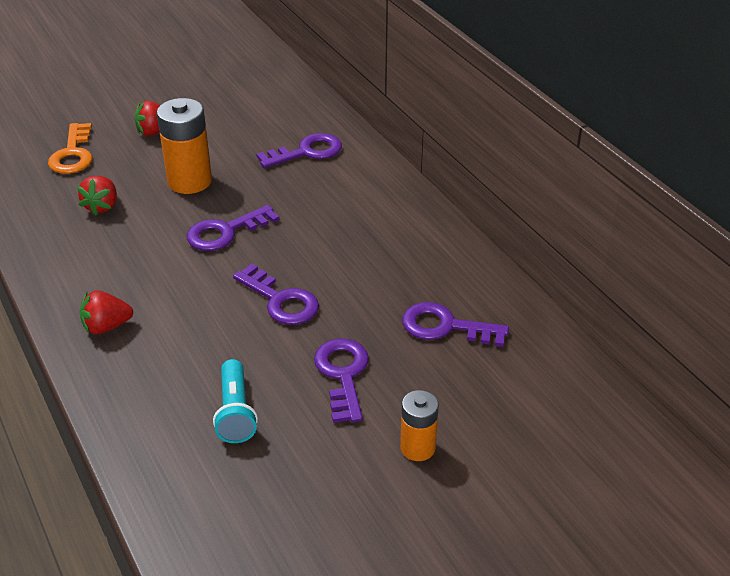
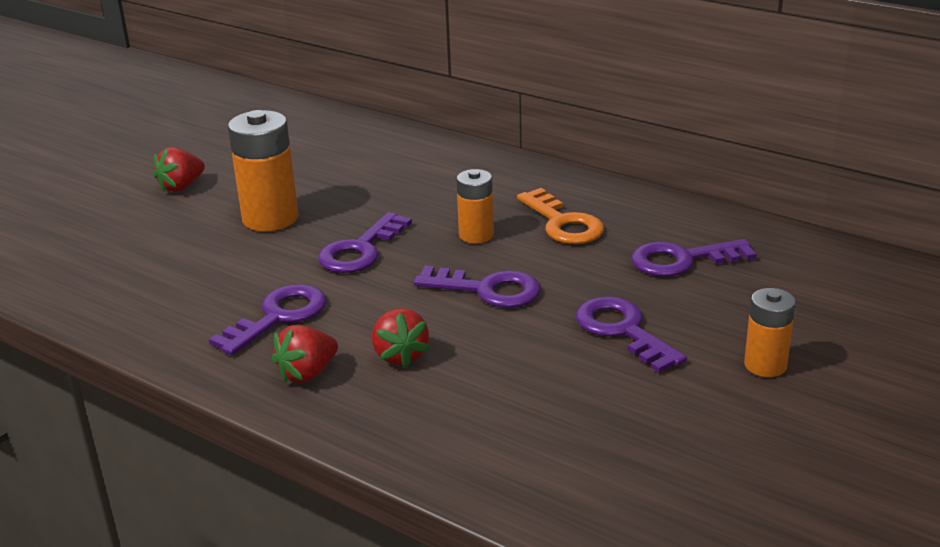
camera: 25 degrees left, 10 degrees down
(73, 154) = (96, 231): orange key -> orange key (563, 223)
(102, 206) = (184, 268): red strawberry -> red strawberry (400, 355)
(235, 412) = (543, 400): turquoise flashlight -> none
(307, 152) = (380, 161): purple key -> purple key (278, 317)
(315, 247) = (476, 235): none -> orange battery

